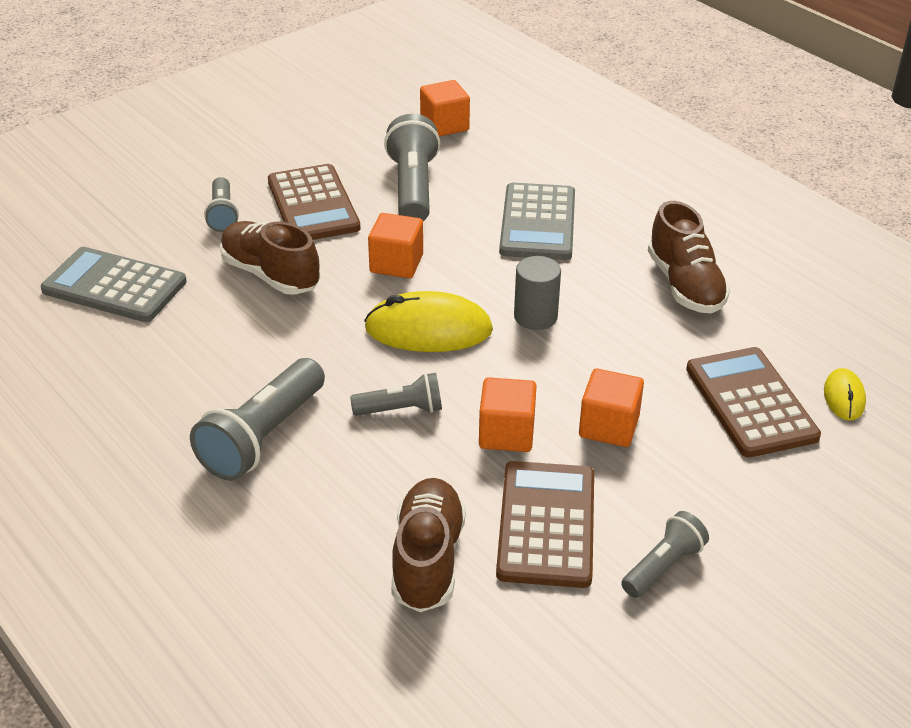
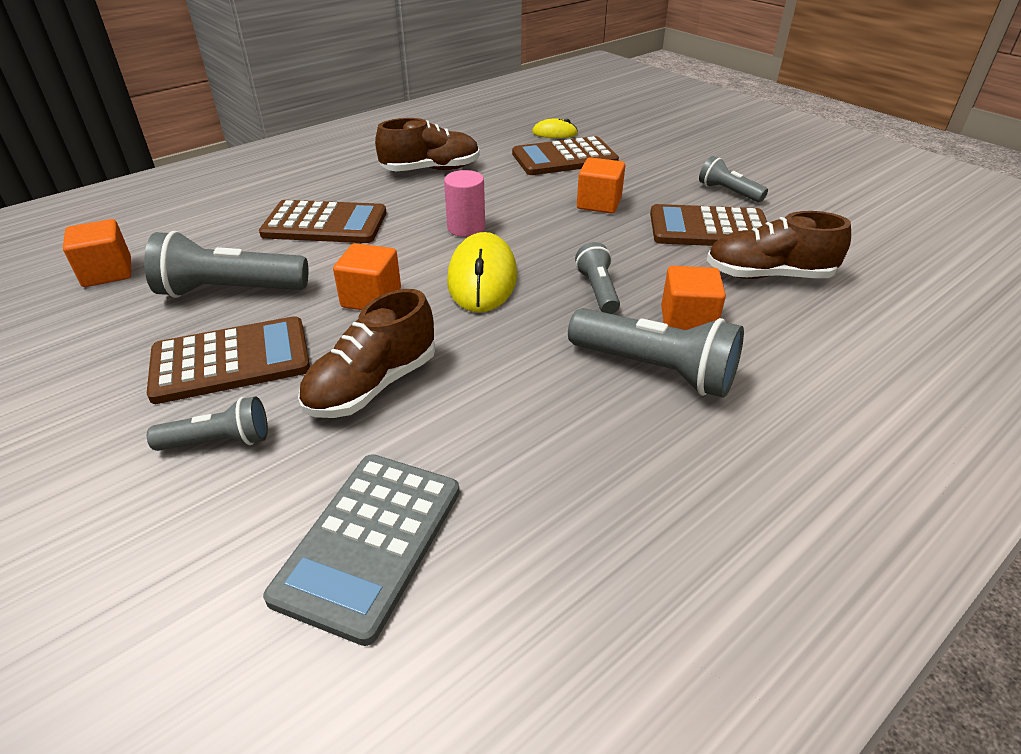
camera: 90 degrees left, 0 degrees up
(506, 433) = (616, 242): orange cube -> orange cube (687, 321)
(535, 316) = (466, 227): grey cylinder -> pink cylinder
(537, 223) = (325, 224): grey calculator -> brown calculator

